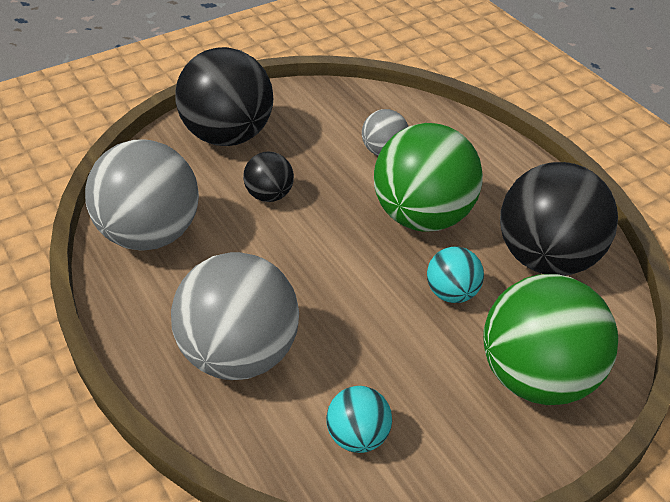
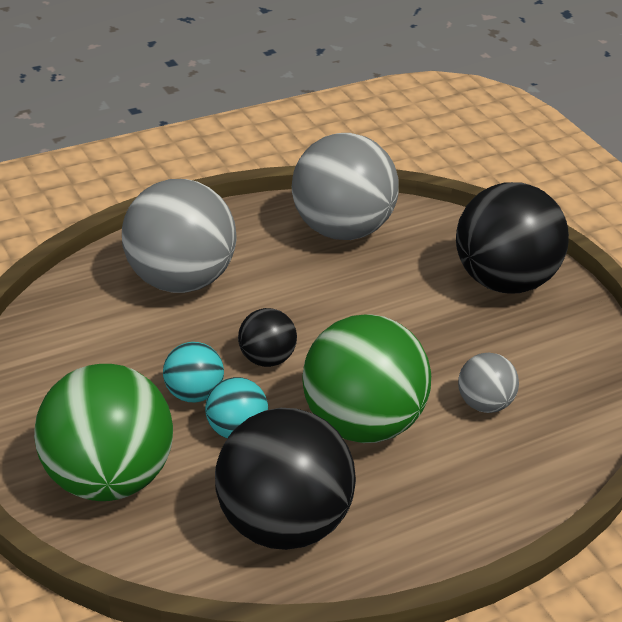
camera: 90 degrees right, 5 degrees down
(269, 195) = (399, 307): black ball -> black ball (266, 359)
(358, 437) = (72, 344): turquoise ball -> turquoise ball (193, 394)

